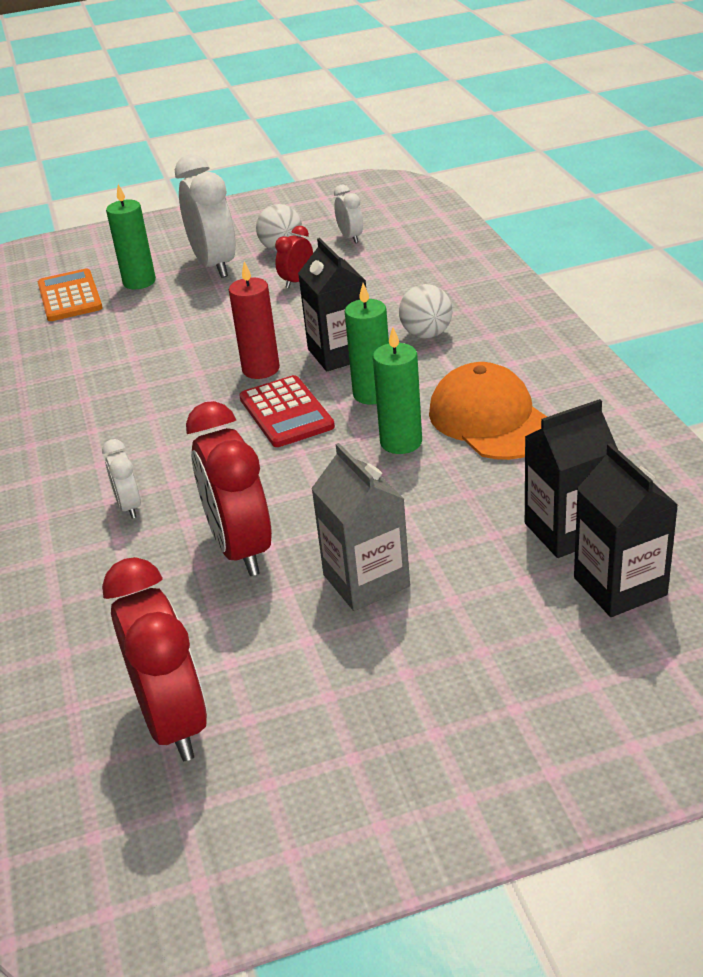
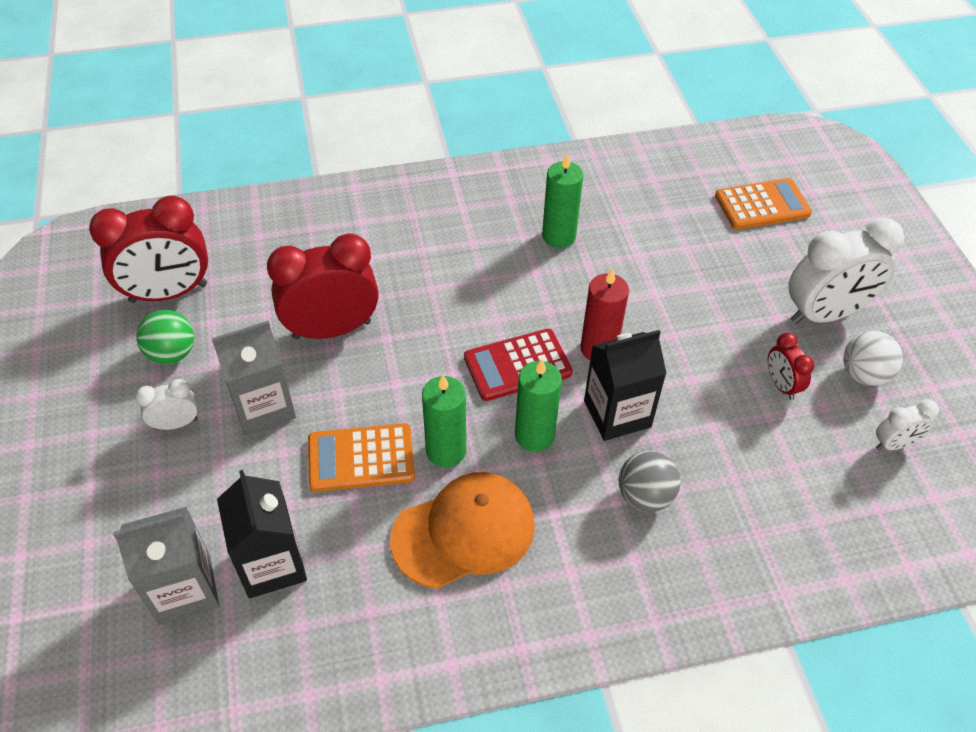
camera: 90 degrees right, 15 degrees up
(129, 506) = (408, 262): white clock -> white clock (176, 423)
(139, 282) = (789, 254): green candle -> green candle (558, 236)
(289, 687) = (172, 354): none -> green ball
(297, 281) = (781, 385): red clock -> red clock turned 150 degrees counterclockwise
(422, 494) = (361, 458): none -> orange calculator
(426, 334) = (644, 496): white ball -> grey ball
(620, 586) = (185, 589): black carton -> grey carton

